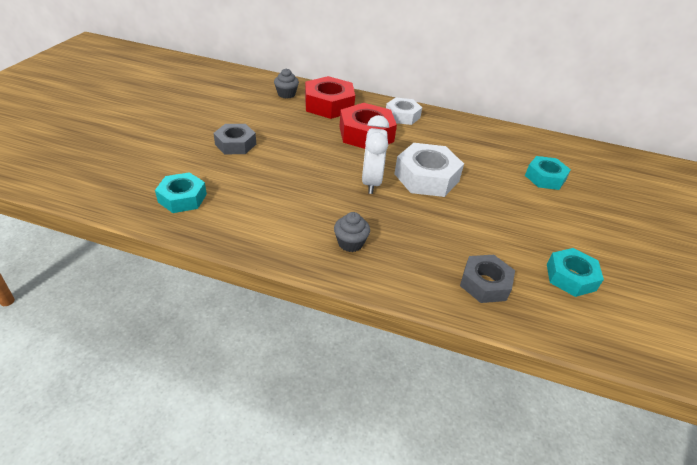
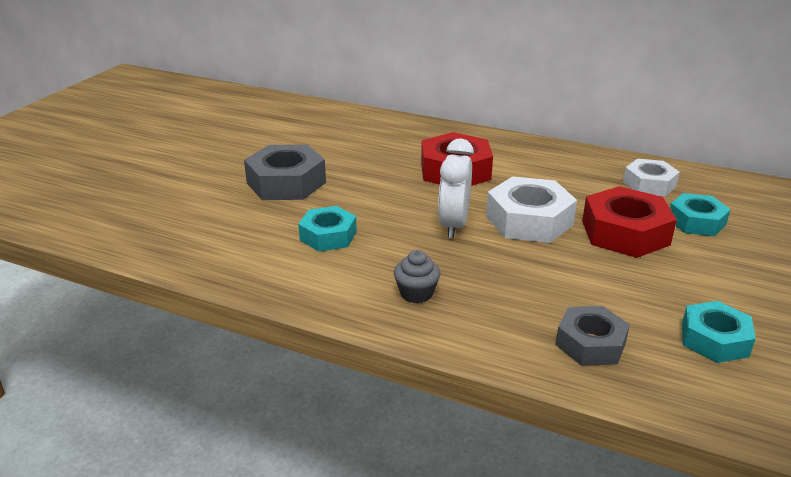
camera: 10 degrees right, 10 degrees down
(182, 198) = (214, 241): turquoise nut -> turquoise nut (328, 236)
(235, 144) = (286, 183): grey nut -> grey nut, size x1.55
(286, 94) = (358, 127): grey cupcake -> none
(329, 105) = (411, 138): red nut -> red nut (625, 233)
(402, 116) = (507, 150): white nut -> white nut (649, 184)

